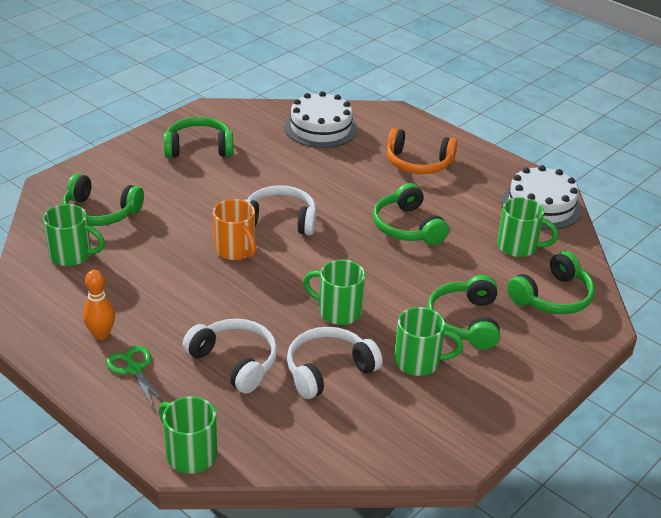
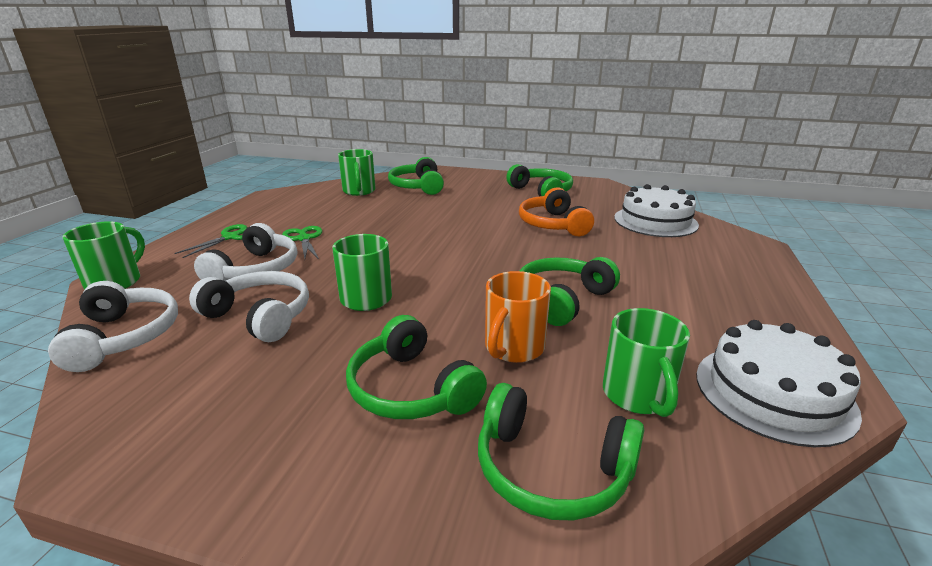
camera: 65 degrees right, 10 degrees down
(101, 334) = (270, 218): orange bowling pin -> none
(185, 321) = (304, 239): none -> green scissors
(235, 250) = (420, 233): orange mug -> orange mug (513, 348)
(280, 220) = (485, 239): white headphones -> white headphones (123, 337)
(418, 163) = (692, 277): orange headphones -> orange headphones (553, 224)
(419, 362) = (301, 371): green mug -> none
(465, 321) = (411, 389): green headphones -> green headphones turned 105 degrees counterclockwise

